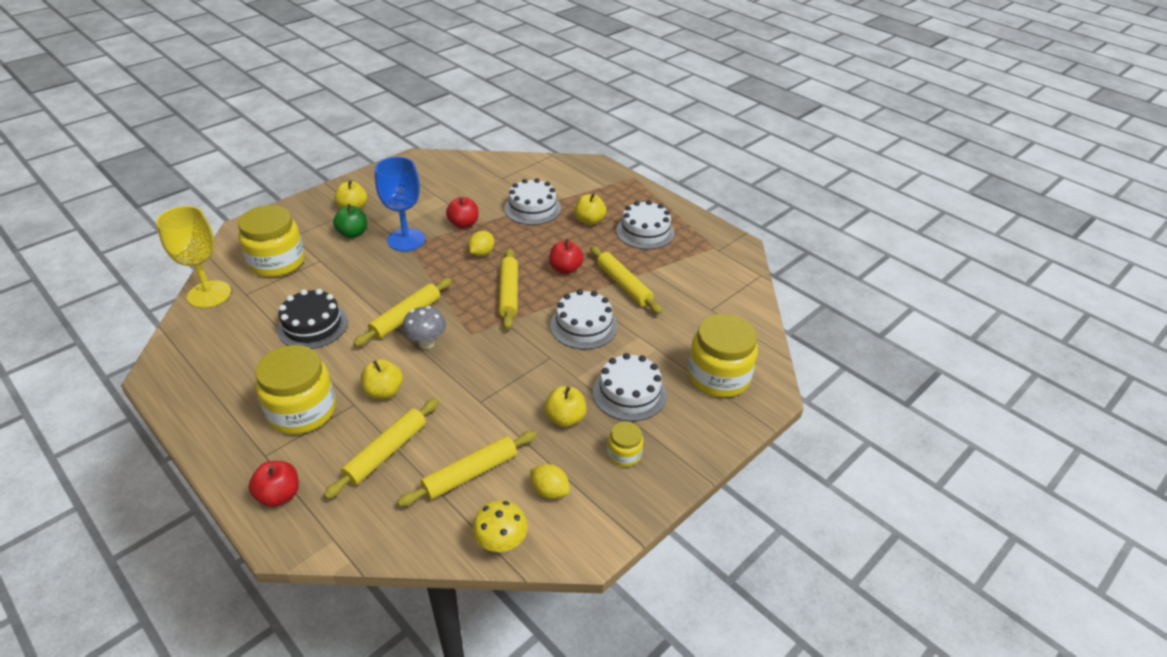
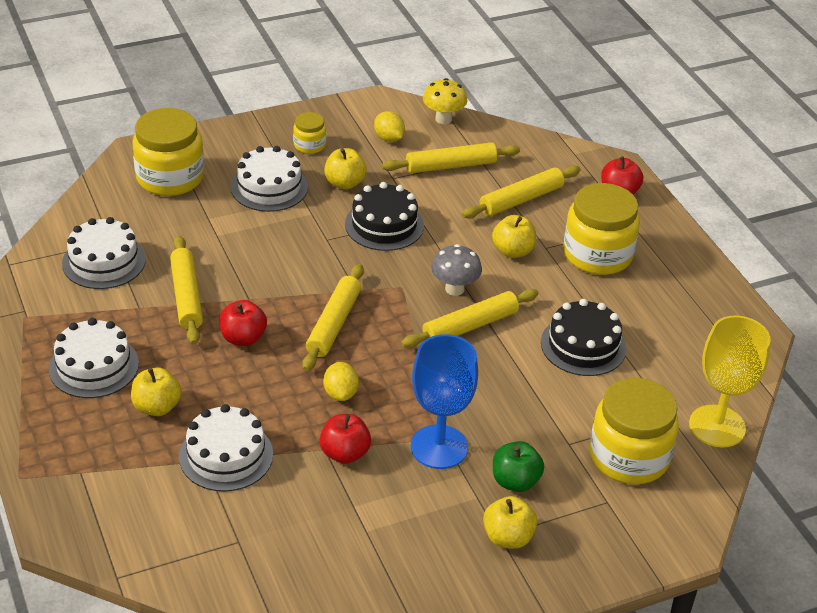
camera: 160 degrees left, 0 degrees up
(482, 253) = (340, 393): yellow lemon -> yellow lemon turned 60 degrees counterclockwise
(508, 385) = (384, 225): none -> black cake
(583, 326) = (269, 261): white cake -> white cake (104, 261)

